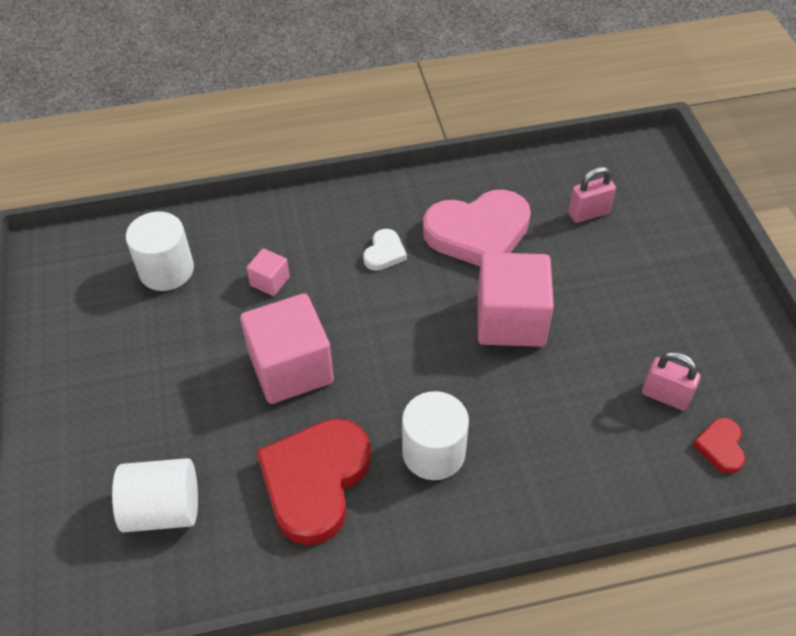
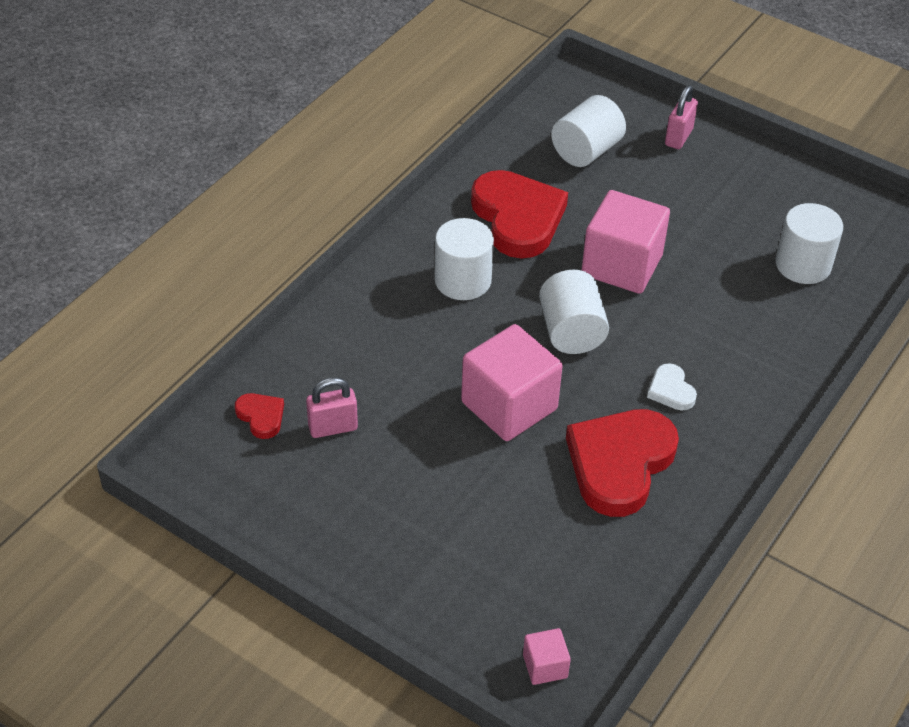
camera: 135 degrees right, 5 degrees down
(270, 281) = (721, 308): pink cube -> pink cube (545, 666)
(399, 342) = (571, 331): none -> white cylinder
(478, 233) = (619, 464): pink heart -> red heart
(588, 213) = (547, 557): pink padlock -> pink padlock (678, 137)

